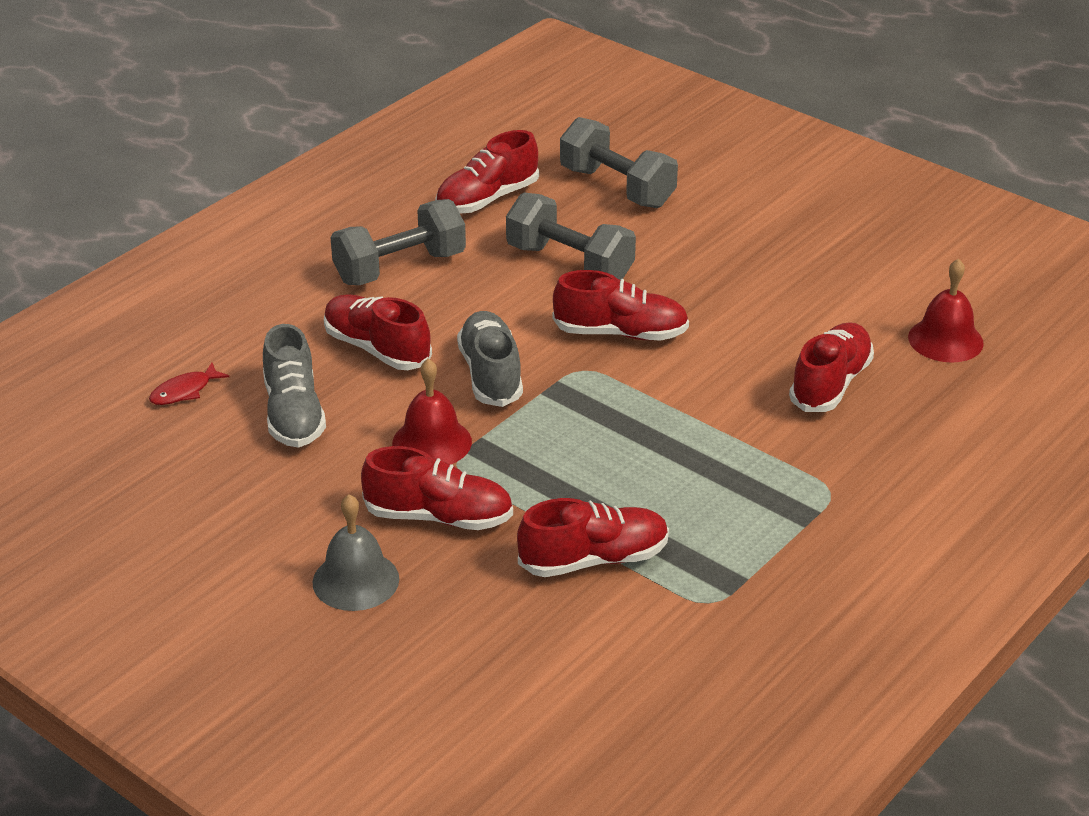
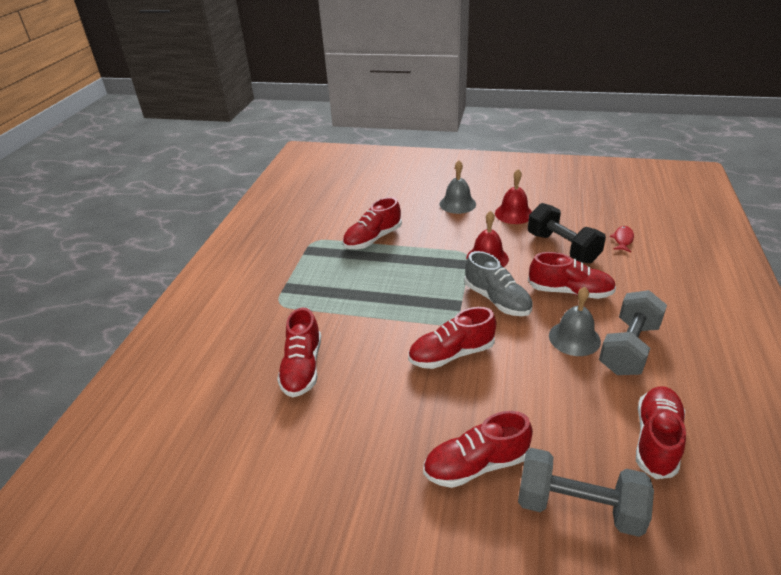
camera: 155 degrees right, 0 degrees up
(294, 414) = (562, 248): grey shoe -> black dumbbell
(439, 517) = (450, 232): red shoe -> red shoe (476, 465)
(448, 298) = (574, 338): none -> grey bell
(570, 264) = (532, 398): grey dumbbell -> none
(945, 340) = (232, 438): red bell -> red bell (513, 214)

